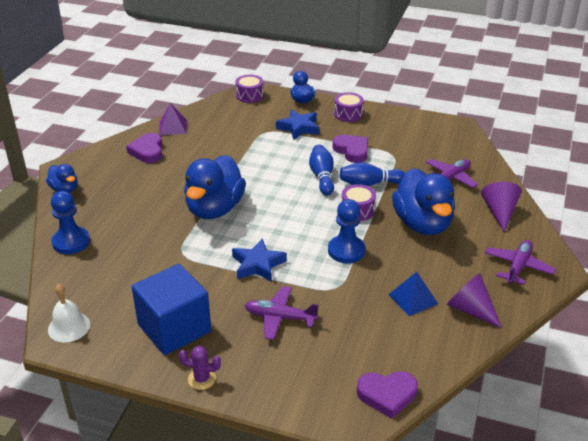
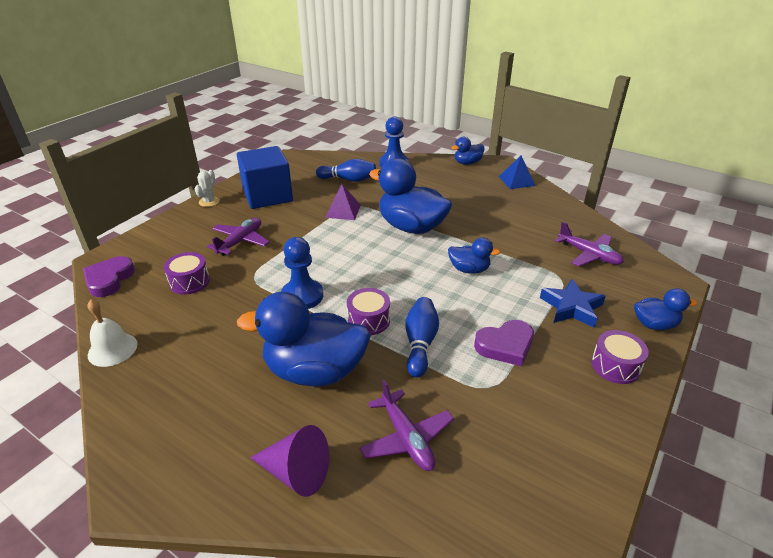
camera: 105 degrees right, 0 degrees up
(69, 327) = (300, 161): white bell -> white bell (112, 349)
(147, 151) = (524, 201): purple heart -> none
(173, 127) = (572, 218): purple pyramid -> purple pyramid (343, 211)
(202, 379) = (209, 202): purple cactus -> white cactus
(249, 95) = (660, 279): purple drum -> purple drum (189, 282)
(258, 264) = (315, 240): blue star -> none
(271, 171) = (469, 269): none -> blue duck
(322, 177) = (447, 306): blue bowling pin -> blue bowling pin (348, 179)
(413, 299) = (199, 325): blue pyramid -> blue pyramid (516, 181)
(470, 309) = (148, 365): purple cone -> none
(518, 267) = (175, 442): purple plane -> purple plane (589, 255)

